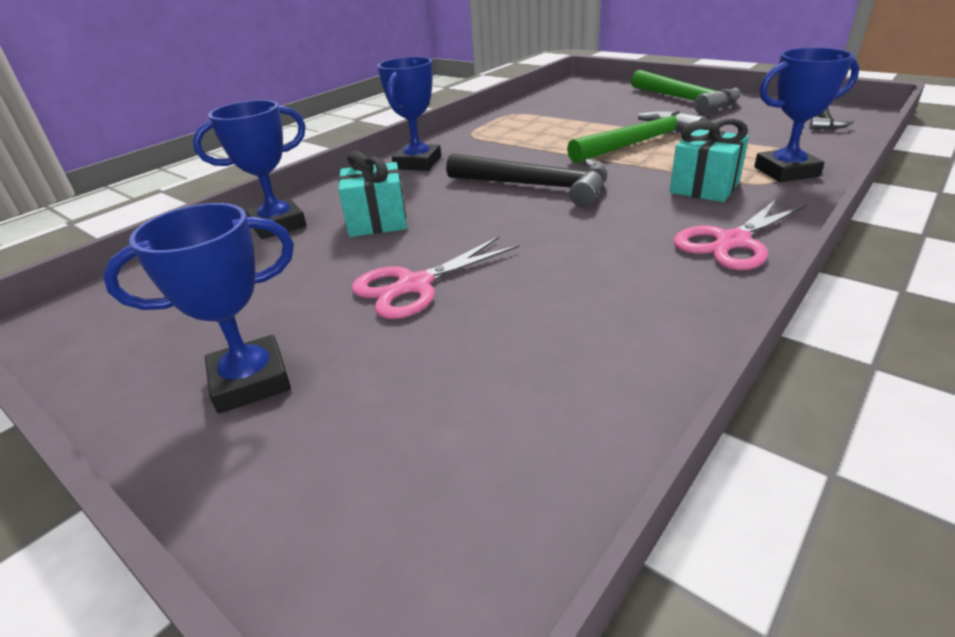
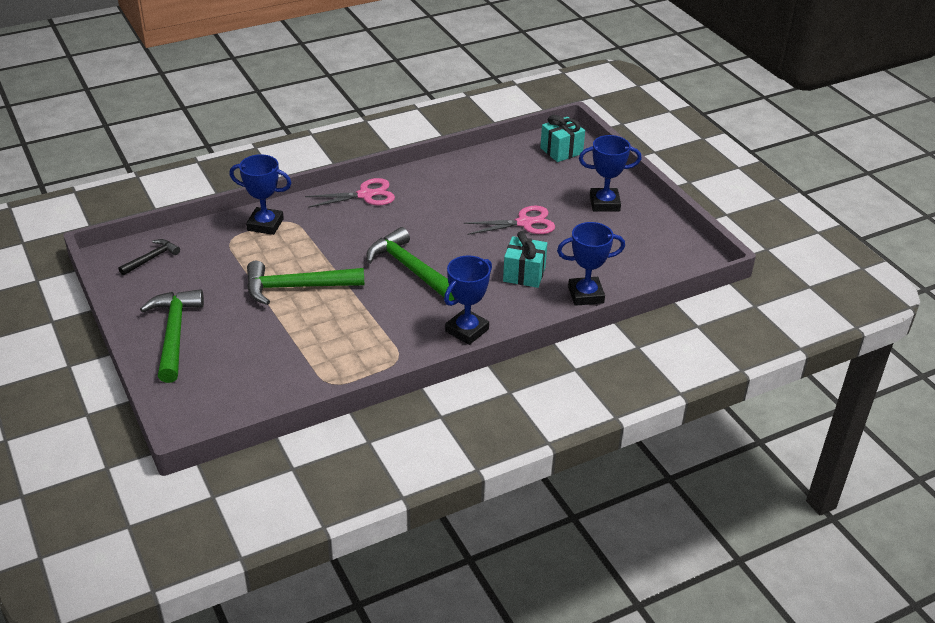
camera: 160 degrees left, 5 degrees up
(537, 186) = (410, 268): black hammer -> green hammer
(704, 187) = (324, 230): turquoise gift -> turquoise gift (561, 151)

